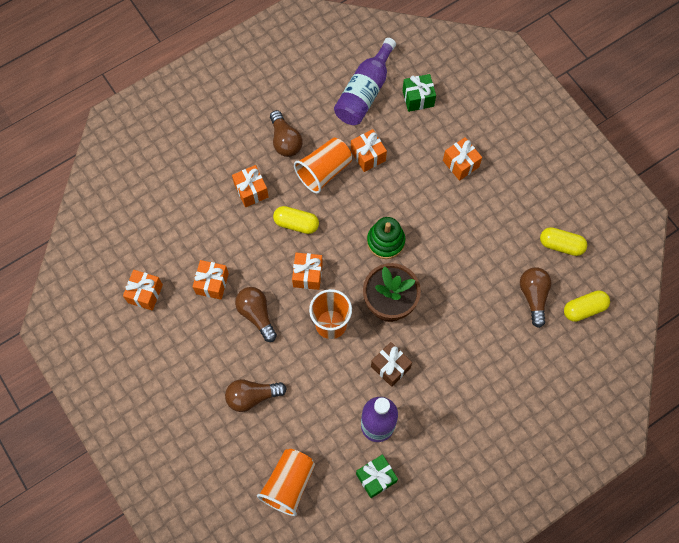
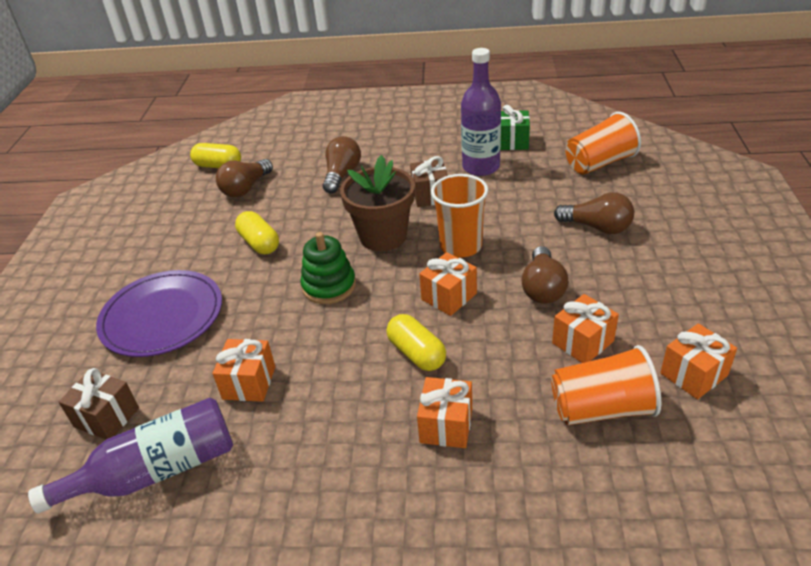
camera: 140 degrees left, 30 degrees down
(285, 140) = (336, 469): brown light bulb -> brown light bulb (342, 175)
(324, 171) = (323, 395): orange cup -> orange cup (601, 408)
(418, 98) = (107, 417): green gift -> brown gift
(460, 164) = (162, 316): orange gift -> purple plate
(561, 245) = (173, 209): yellow capsule -> yellow capsule (259, 243)

